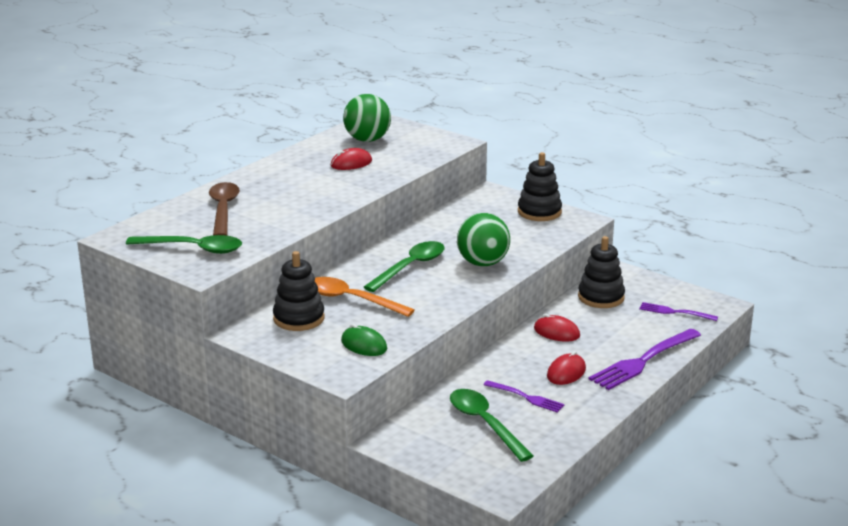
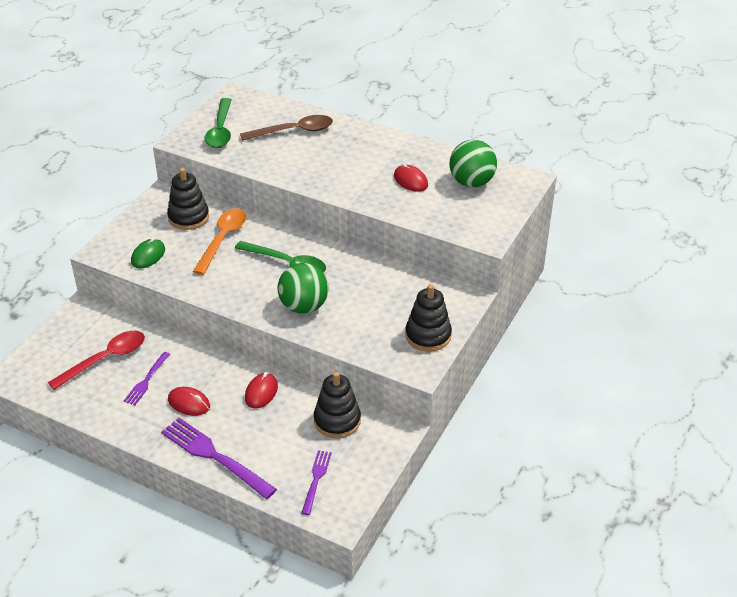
camera: 80 degrees right, 15 degrees up
(484, 424) = (105, 359): green spoon -> red spoon

